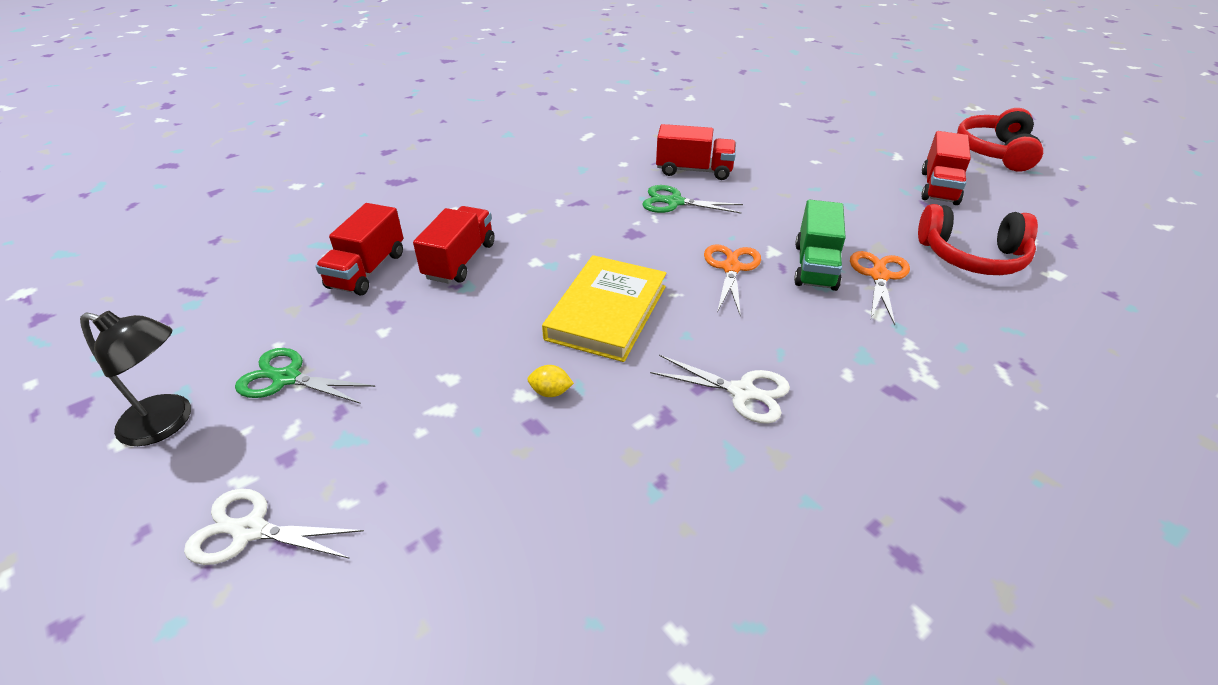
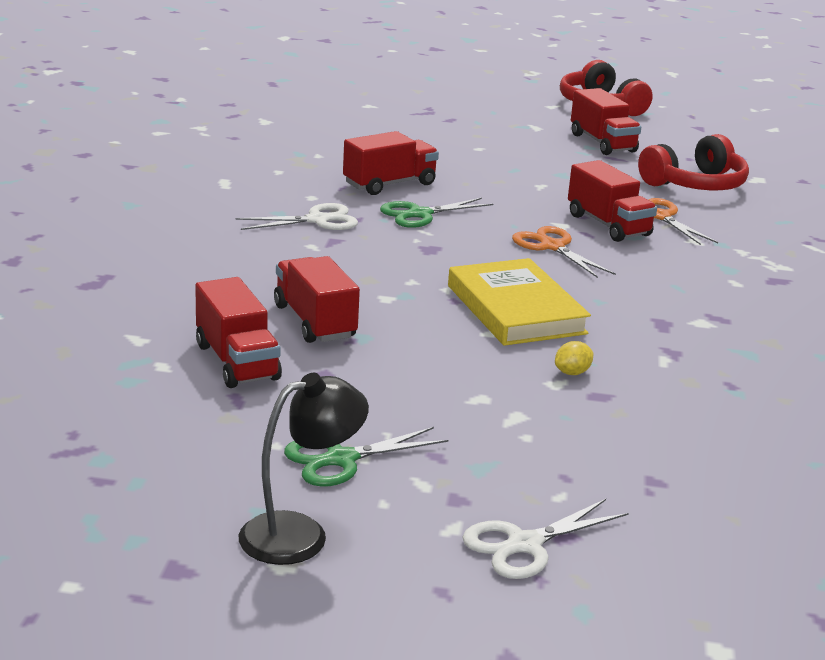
camera: 45 degrees left, 15 degrees down
(742, 392) = (693, 318): white scissors -> white scissors (317, 220)
(815, 266) = (608, 225): green truck -> red truck

